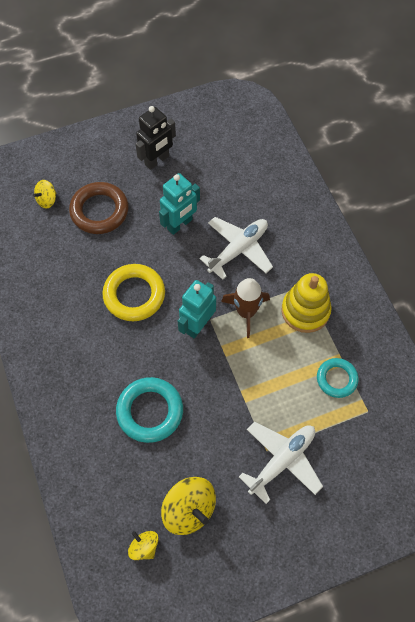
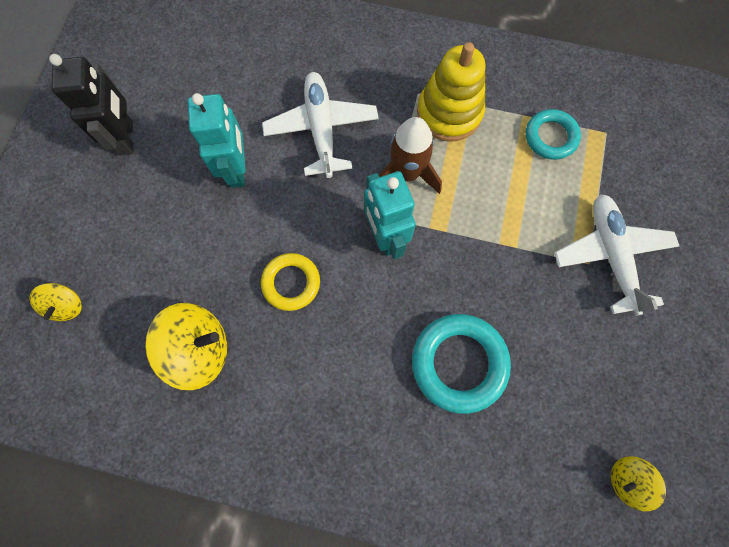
camera: 55 degrees left, 10 degrees up
(99, 211) = (139, 250): brown ring -> none
(134, 295) = (291, 283): yellow ring -> yellow ring, size x0.63
(189, 509) = (610, 396): yellow spinning top -> yellow spinning top (199, 349)

